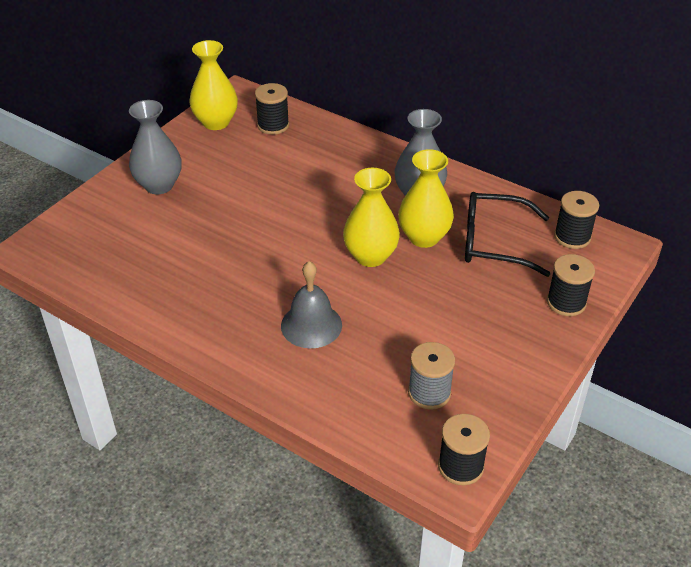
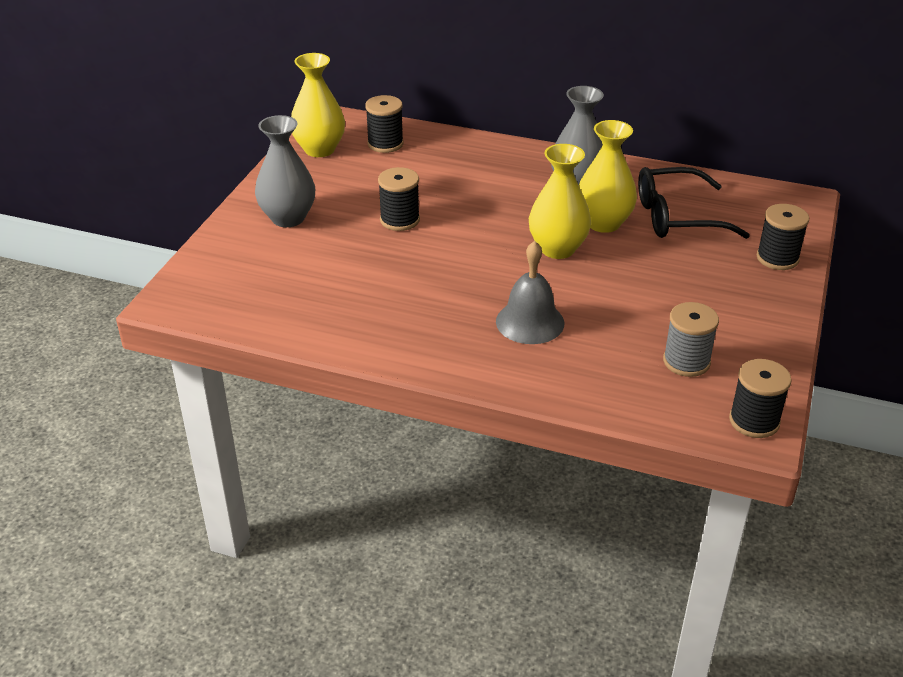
camera: 15 degrees left, 5 degrees down
(572, 237) = (751, 200): black spool -> black spool (400, 220)

